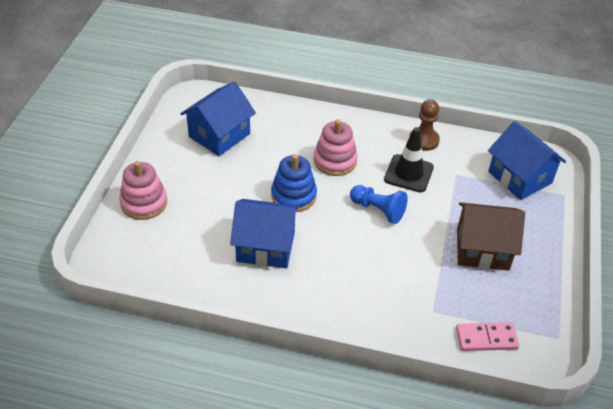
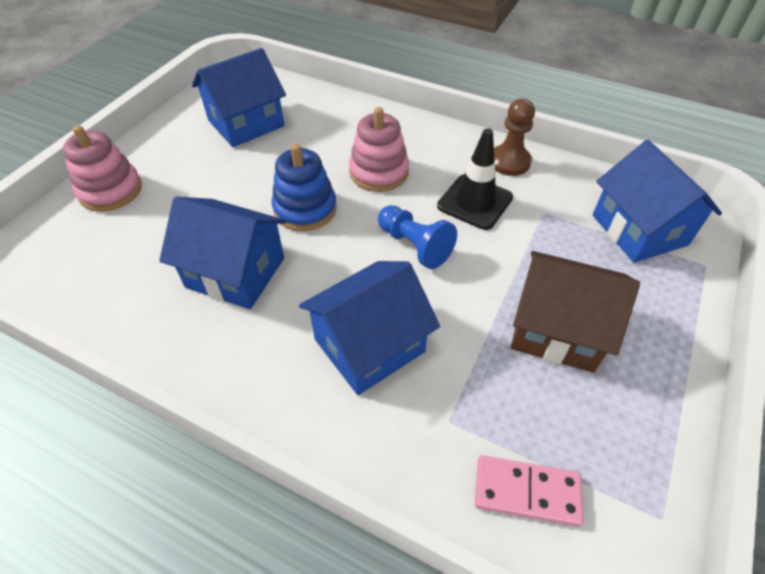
camera: 15 degrees right, 5 degrees up
(372, 277) = (369, 345): none -> blue house

